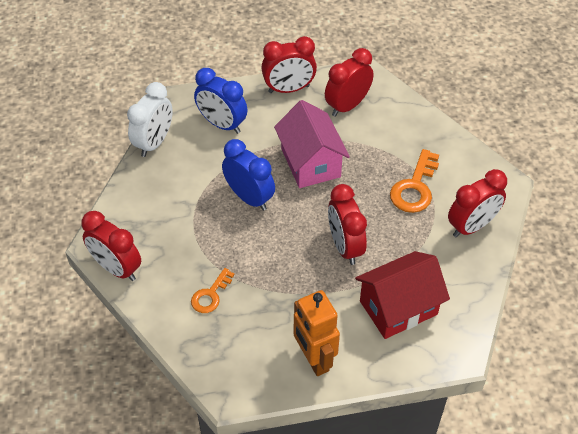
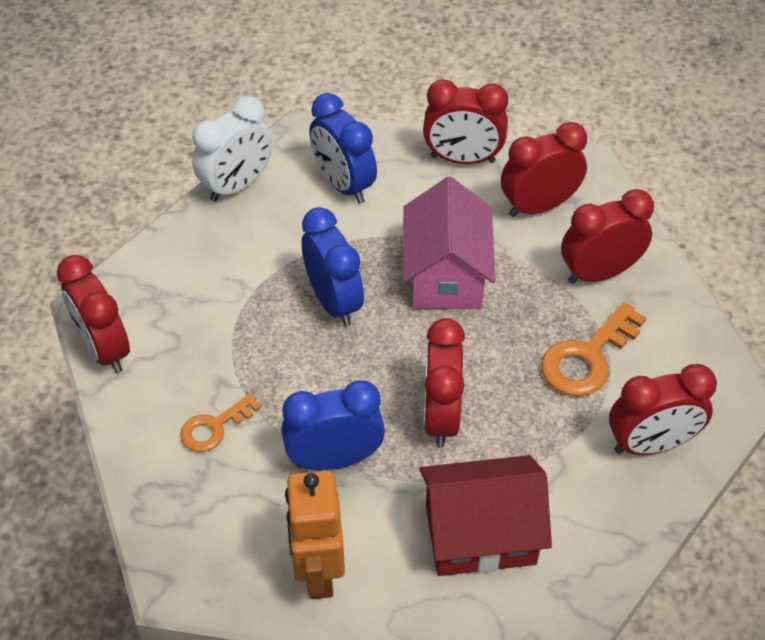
camera: 20 degrees right, 0 degrees up
(293, 291) = (334, 459): none -> blue clock
(400, 136) = (599, 273): none -> red clock

